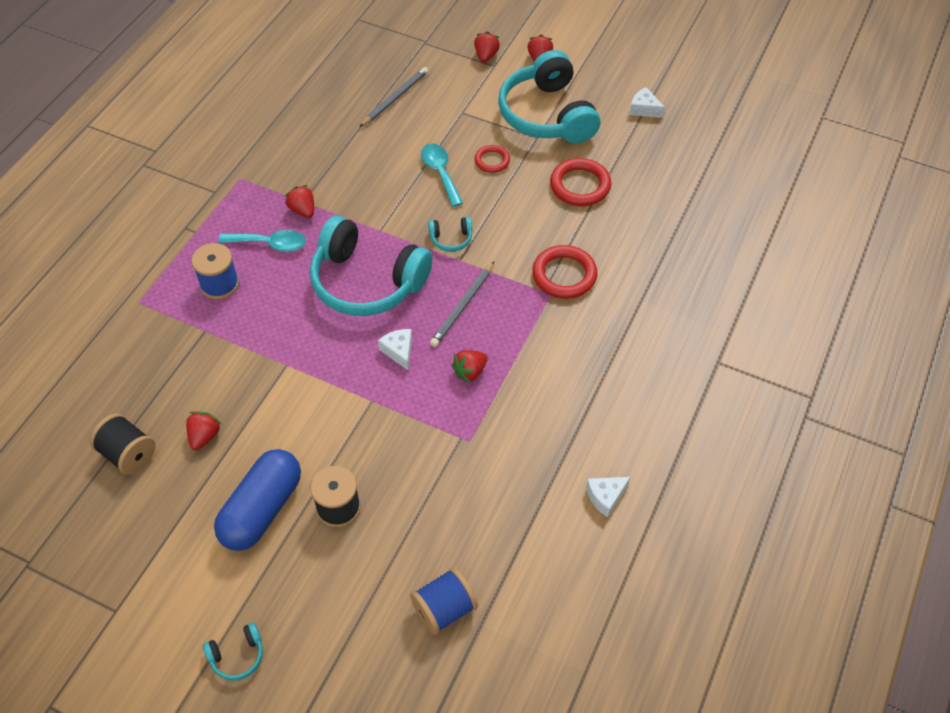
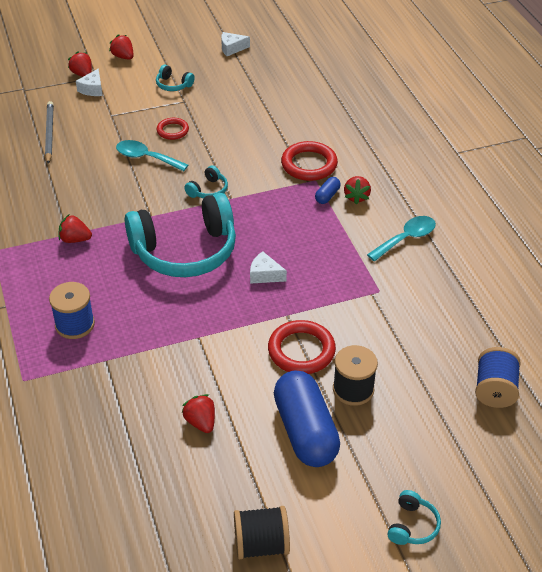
camera: 45 degrees left, 10 degrees down
(128, 454) = (158, 477): black spool -> black spool (261, 544)
(270, 244) = (79, 275): turquoise spoon -> turquoise spoon (406, 238)
(463, 306) = (270, 222): grey pencil -> none
(470, 372) = (326, 254): red strawberry -> red strawberry (356, 197)
(541, 317) = (327, 196): none -> blue capsule
(547, 115) = (173, 85): turquoise headphones -> turquoise headphones, size x0.40
(580, 185) = (250, 111): red ring -> red ring (301, 351)
(605, 497) = (495, 261): white cheese -> white cheese (92, 89)

